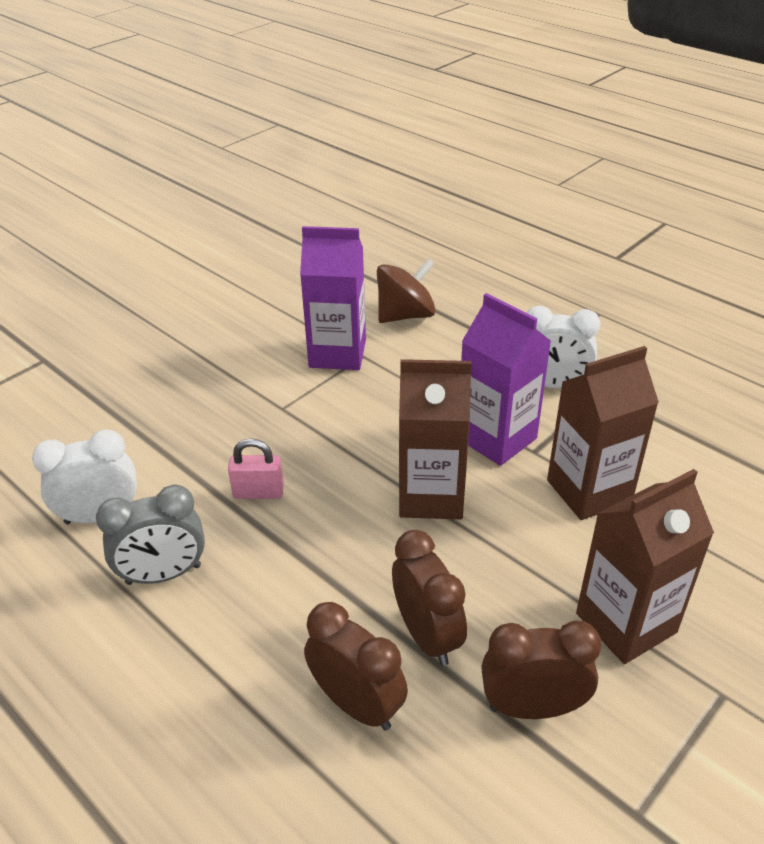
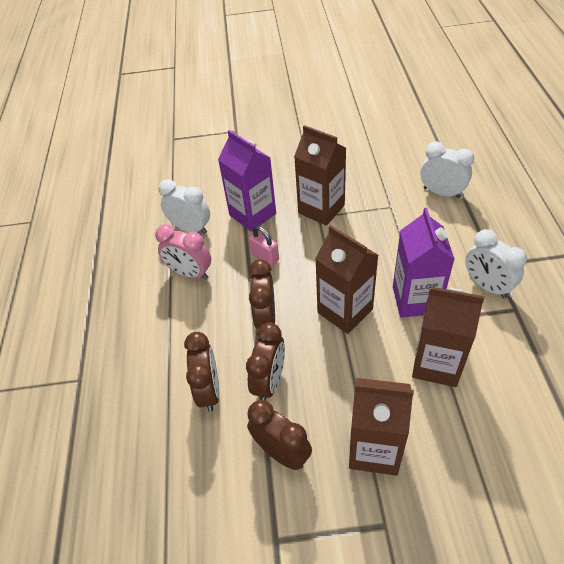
camera: 45 degrees right, 10 degrees up
(164, 575) = (190, 273): grey clock -> pink clock
(277, 398) = (321, 209): none -> brown carton
(337, 353) = (378, 198): purple carton -> purple carton (252, 214)
(338, 564) = (265, 318): none -> brown clock
(405, 315) = (441, 193): brown spinning top -> white clock

